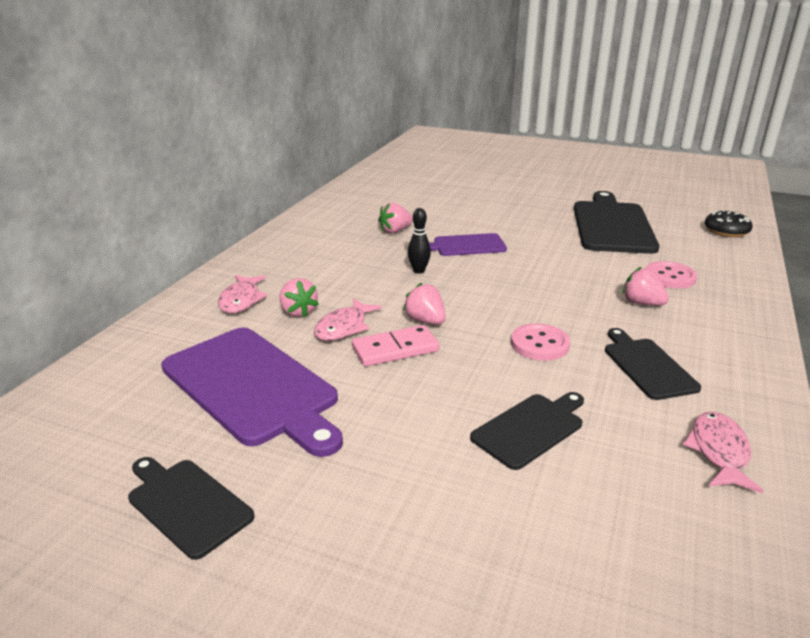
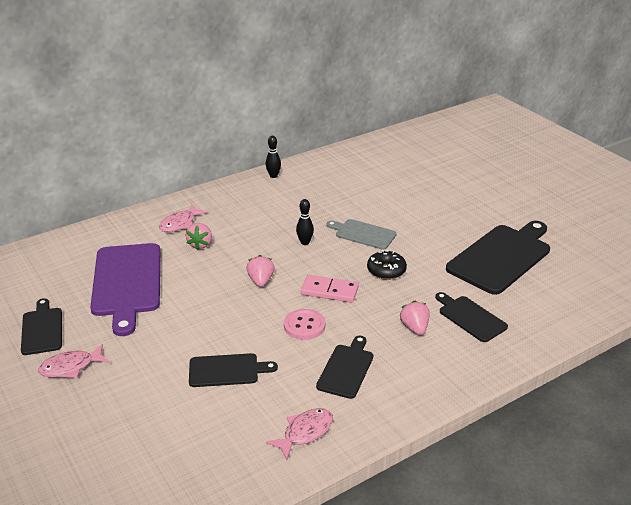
camera: 35 degrees right, 5 degrees up
(296, 227) = (273, 176): none -> black bowling pin
(344, 327) = (211, 265): pink fish -> pink fish (71, 367)
(395, 231) = (332, 203): pink strawberry -> none
(395, 349) = (220, 292): pink domino -> pink domino (329, 291)
(466, 246) = (363, 234): purple cutting board -> grey cutting board
(669, 277) = (470, 317): pink button -> black cutting board
(726, 231) = (591, 299): black donut -> black donut (386, 270)

